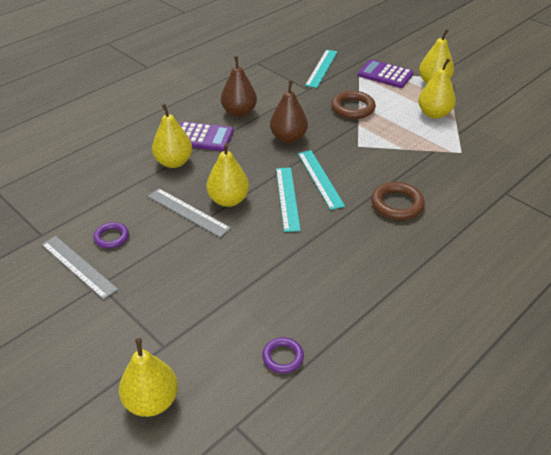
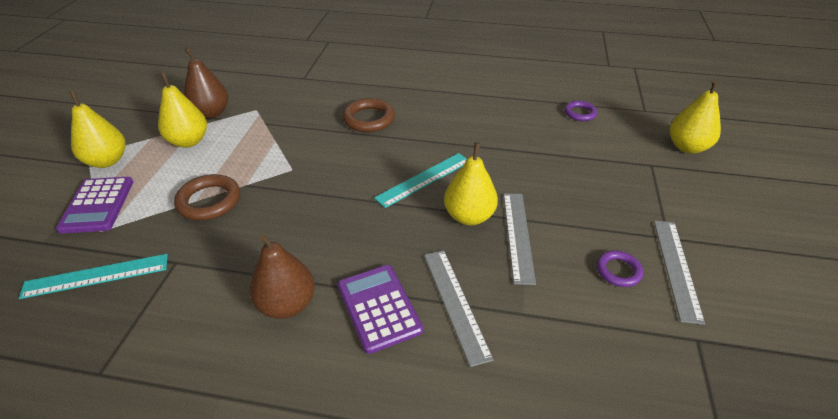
camera: 125 degrees left, 0 degrees up
(174, 162) = (456, 303): yellow pear -> grey ruler
(288, 138) = (317, 225): brown pear -> brown pear (211, 113)
(320, 179) = (373, 172): turquoise ruler -> none

